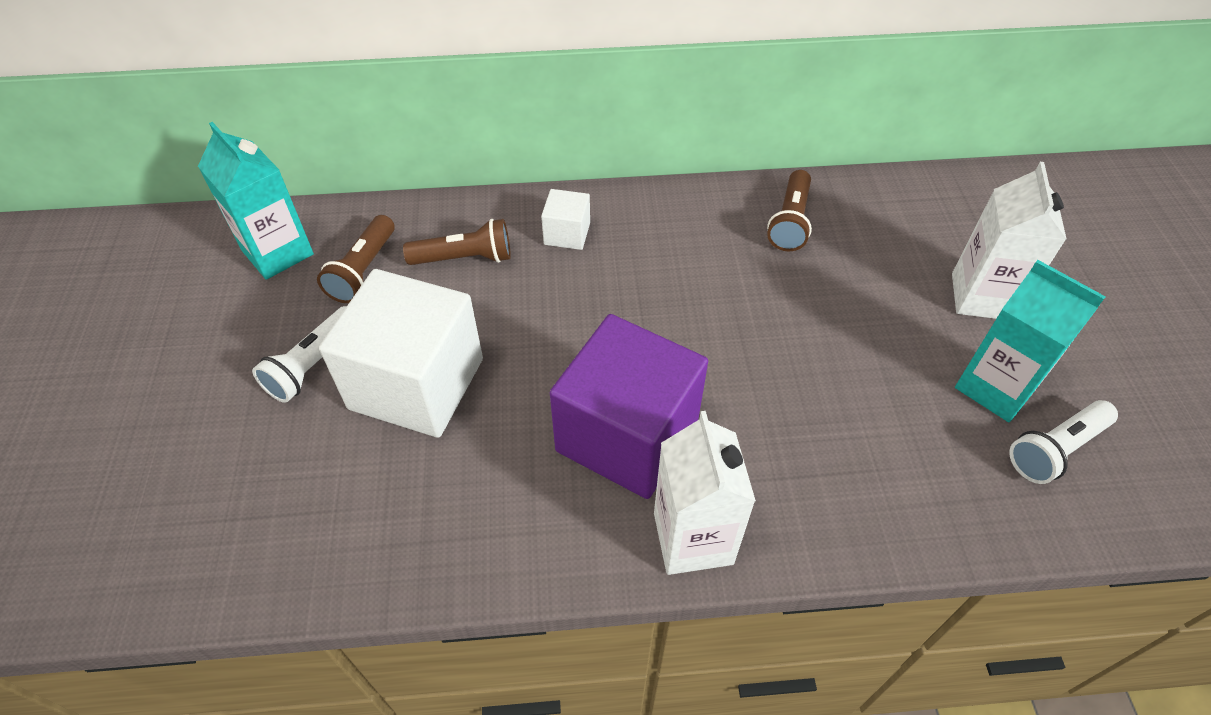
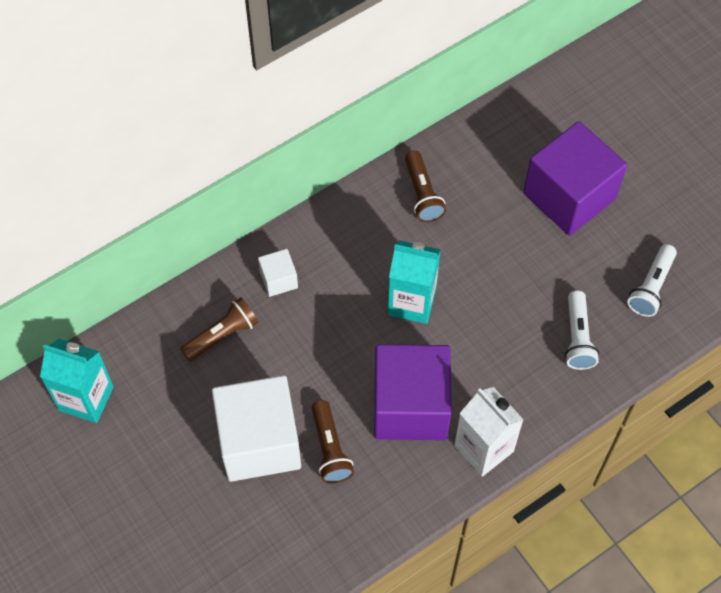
camera: 30 degrees left, 10 degrees up
(313, 365) = (182, 465): white flashlight -> white flashlight (578, 338)
(363, 270) = (159, 381): brown flashlight -> brown flashlight (330, 449)
(981, 297) = (569, 196): white carton -> purple cube
(995, 387) = (603, 261): turquoise carton -> turquoise carton (411, 302)

